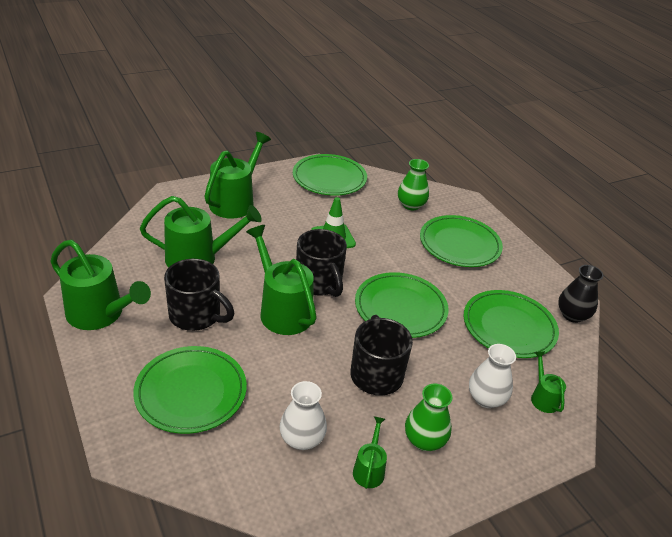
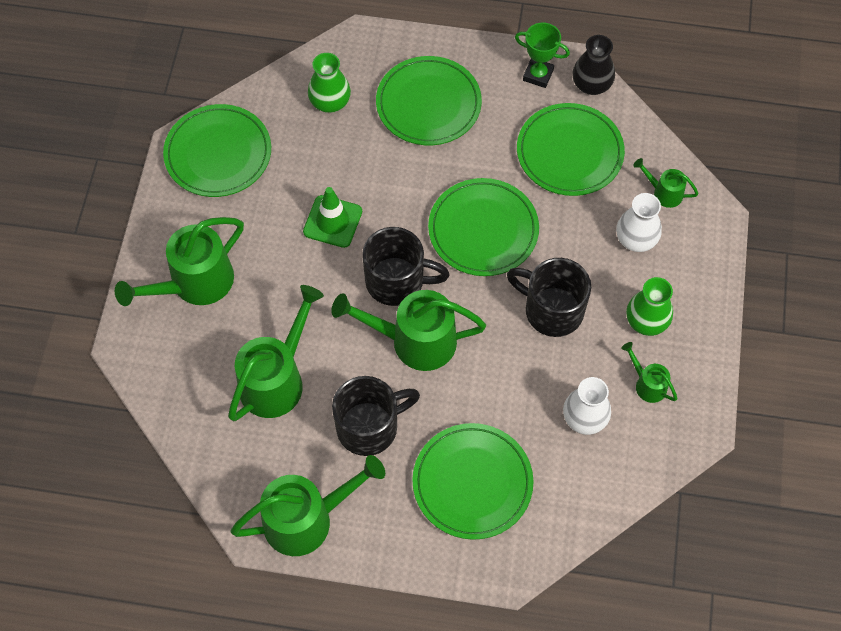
camera: 50 degrees left, 25 degrees up
(236, 201) = (194, 284): green watering can -> green watering can turned 105 degrees counterclockwise
(544, 285) = (538, 75): none -> green trophy

